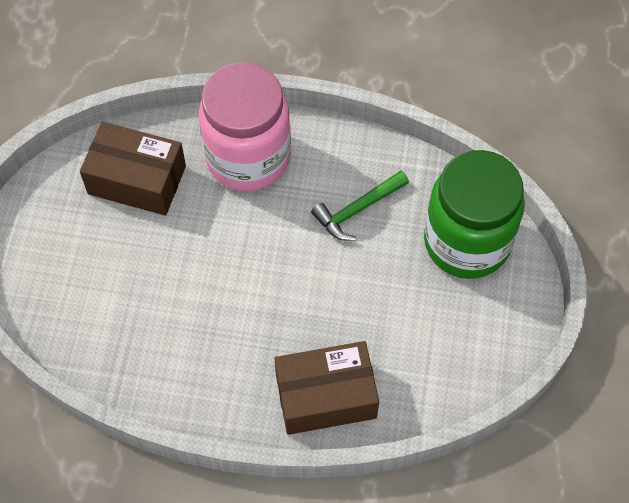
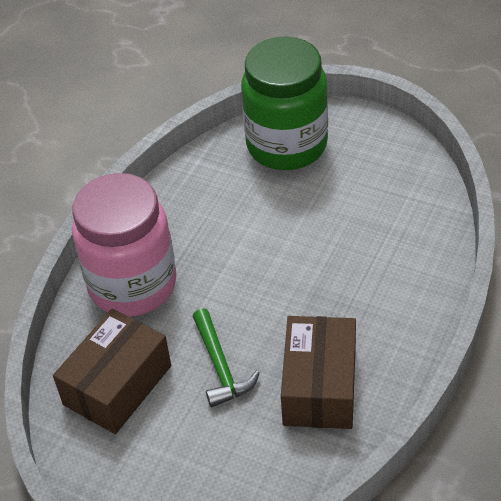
camera: 70 degrees left, 15 degrees down
(326, 396) = (411, 270): brown box -> brown box (319, 386)
(357, 209) = (225, 212): green hammer -> green hammer (220, 366)

